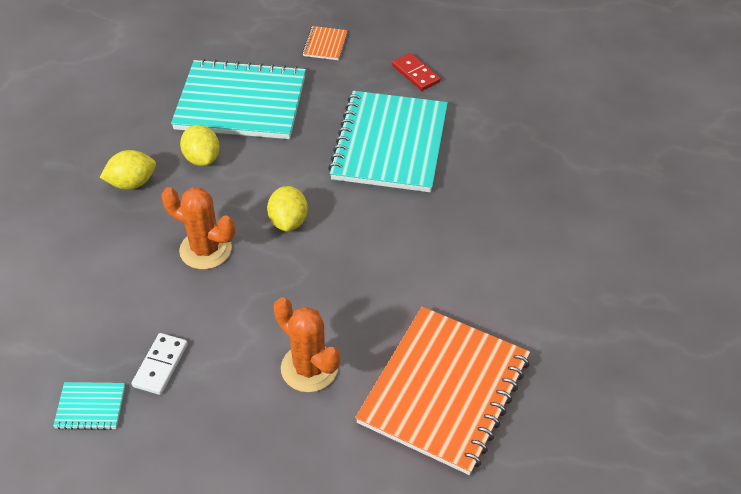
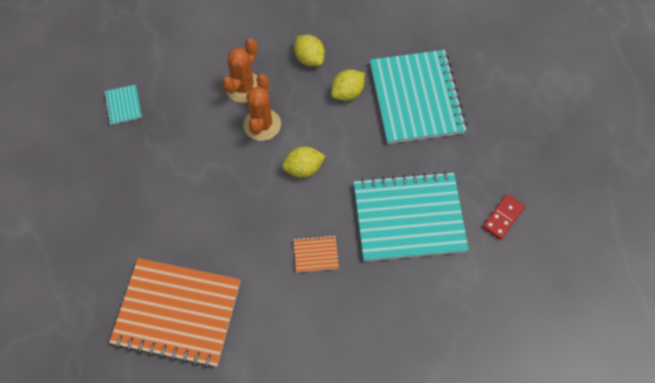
camera: 75 degrees right, 15 degrees up
(160, 365) = (161, 131): white domino -> none
(309, 368) = (177, 220): orange cactus -> orange cactus (244, 87)
(325, 44) = (511, 137): orange notebook -> orange notebook (316, 254)

